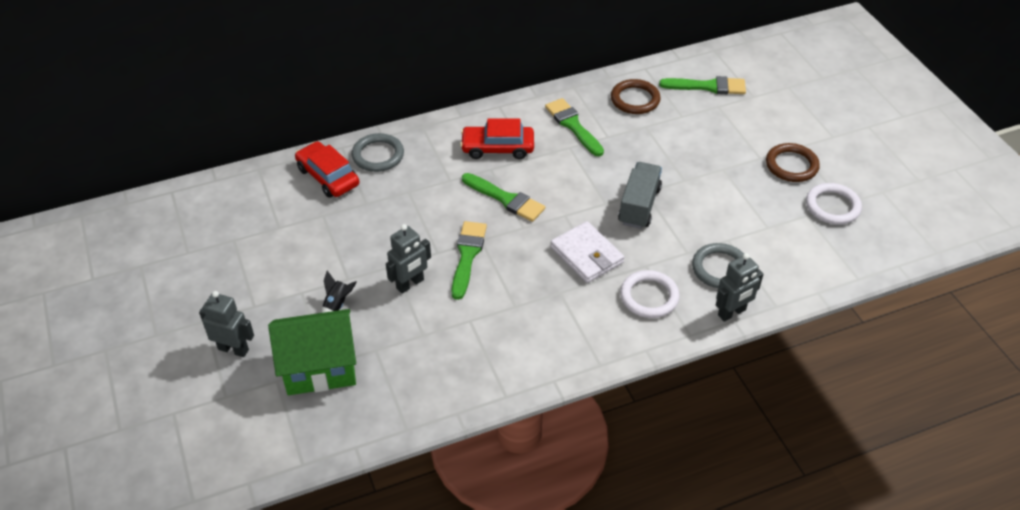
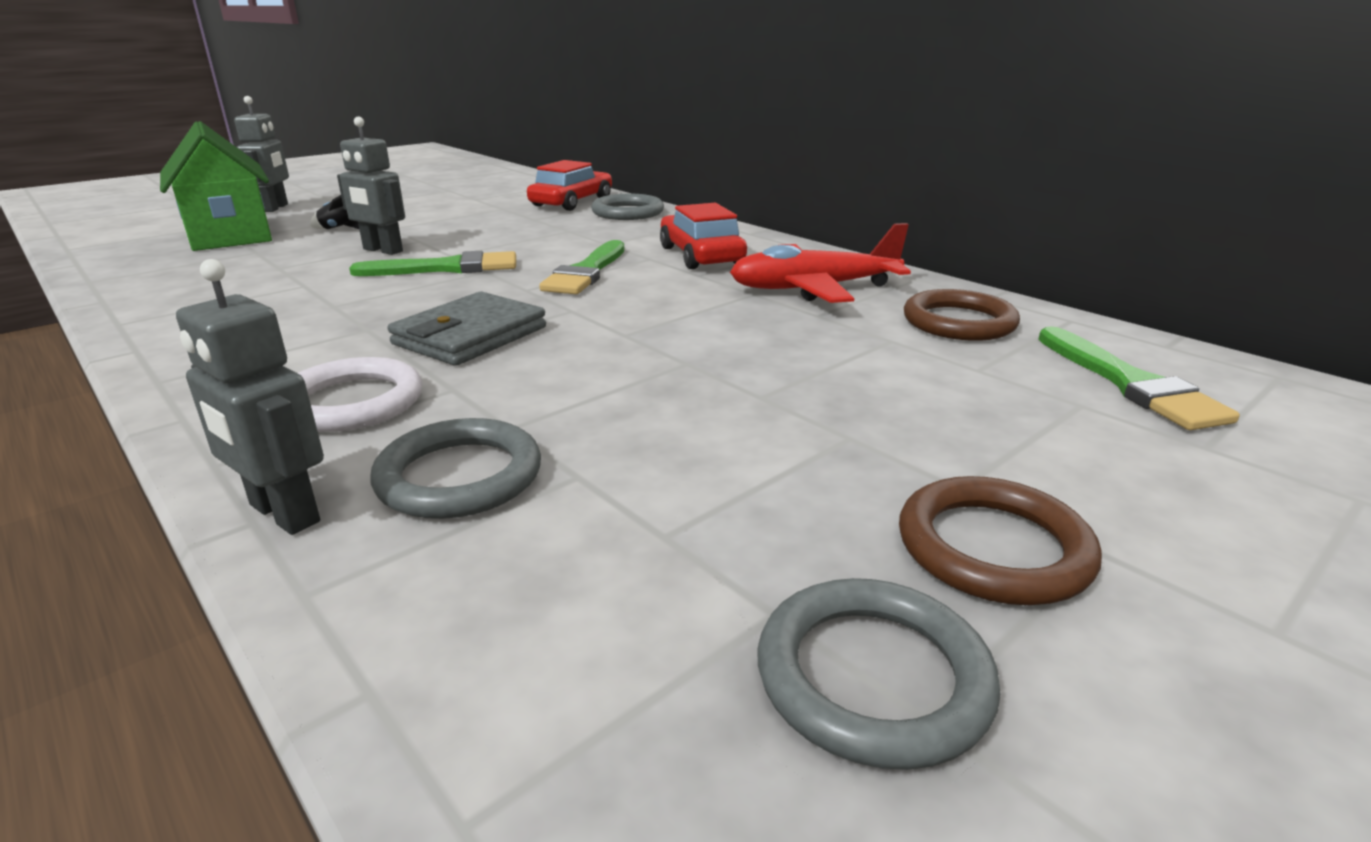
camera: 70 degrees right, 20 degrees down
(573, 125) = (813, 289): green brush -> red plane
(586, 255) = (470, 336): white wallet -> grey wallet
(639, 206) = (637, 361): grey truck -> none
(832, 206) = (872, 677): white ring -> grey ring

